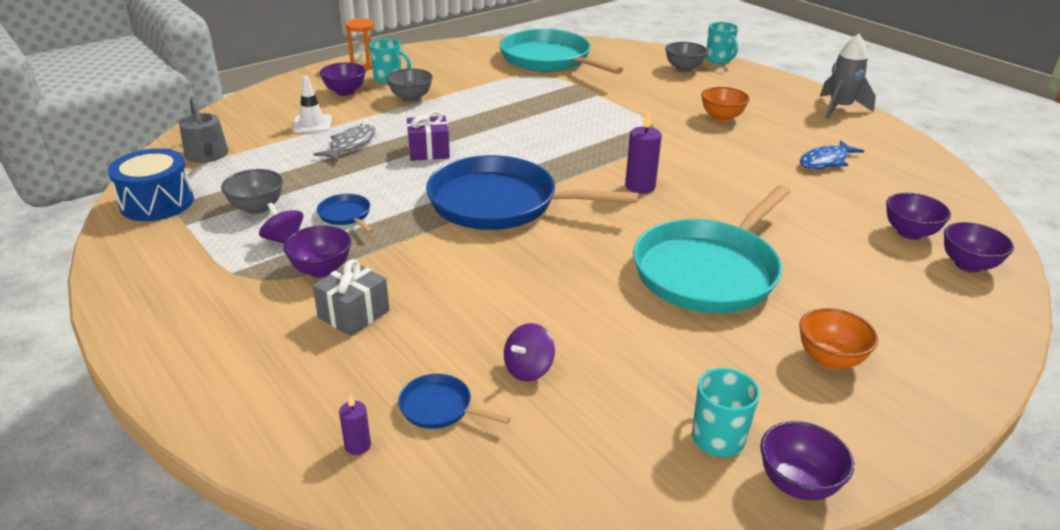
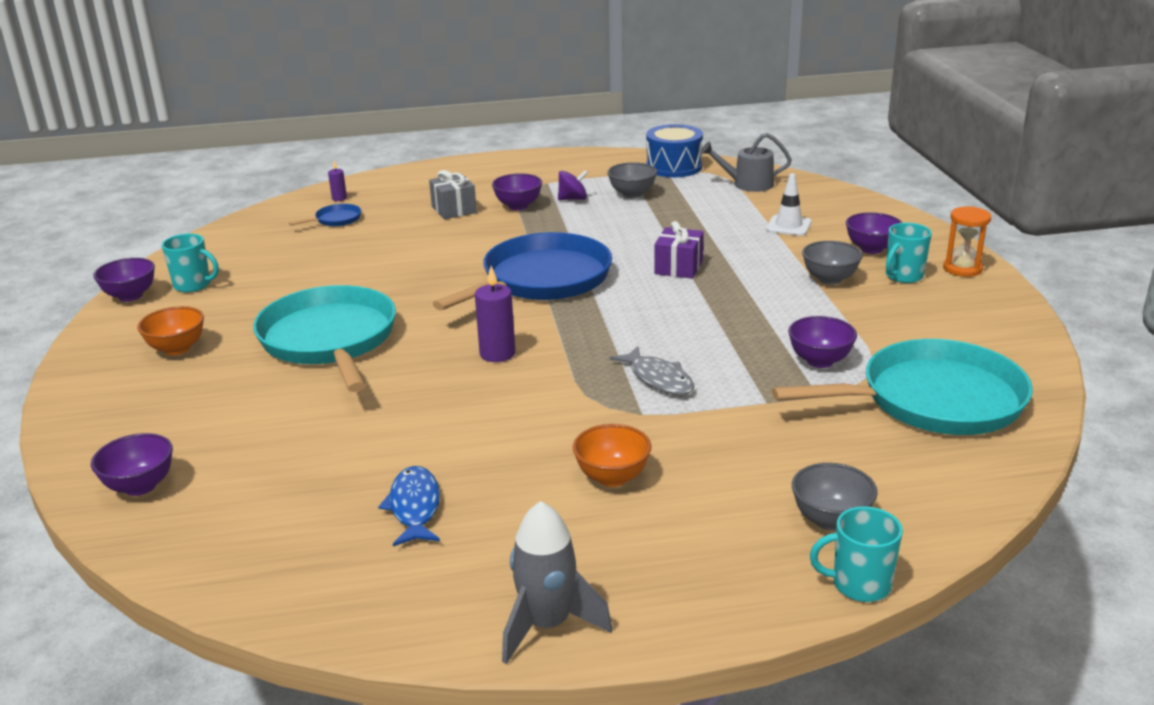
camera: 120 degrees right, 5 degrees down
(346, 215) = (588, 221): blue pan -> none
(350, 145) = (724, 236): grey fish -> grey fish (658, 379)
(528, 369) = (329, 247): purple spinning top -> none
(909, 233) = (225, 481): purple bowl -> purple bowl (819, 361)

